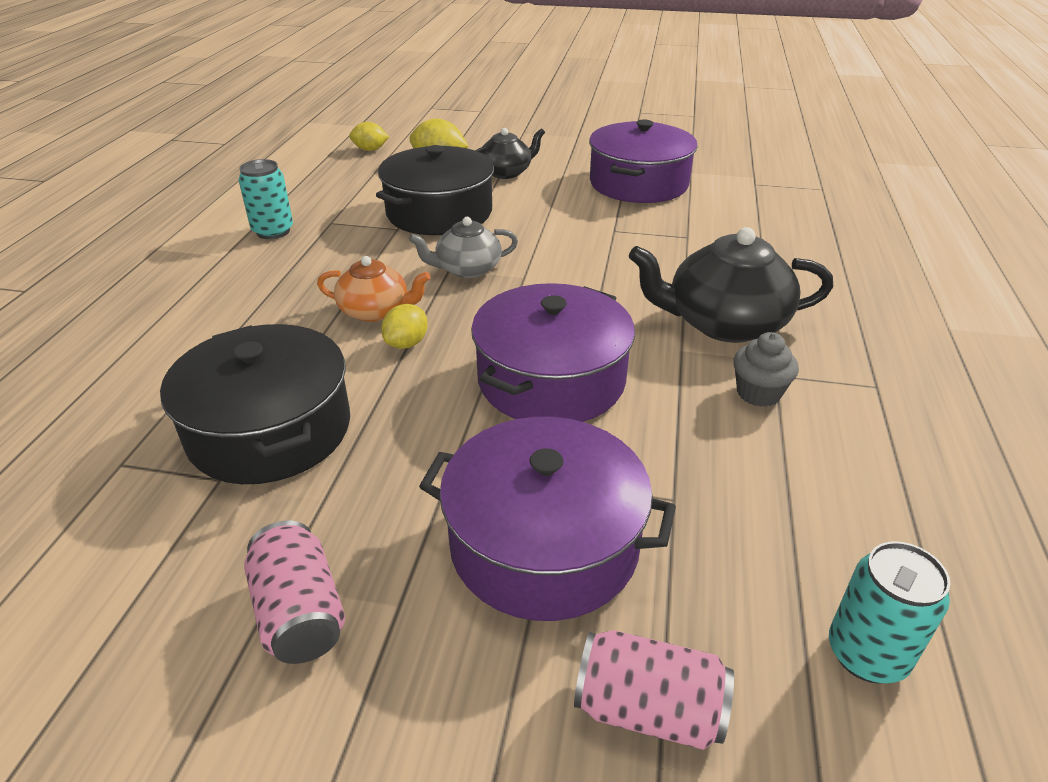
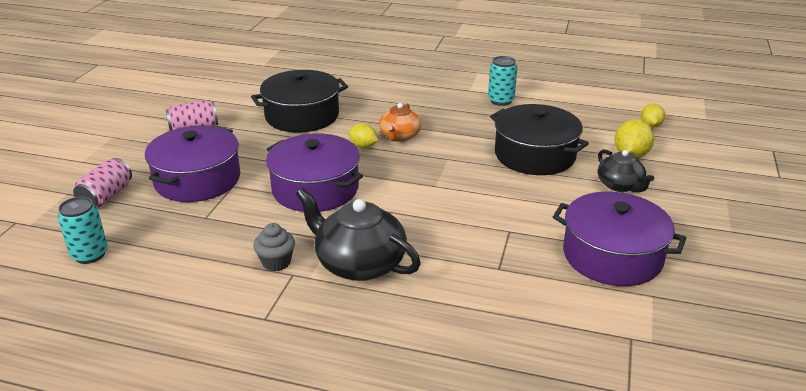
camera: 95 degrees right, 5 degrees down
(467, 269) = (447, 165): grey teapot -> none
(724, 323) = (359, 263): black teapot -> black teapot turned 60 degrees counterclockwise

